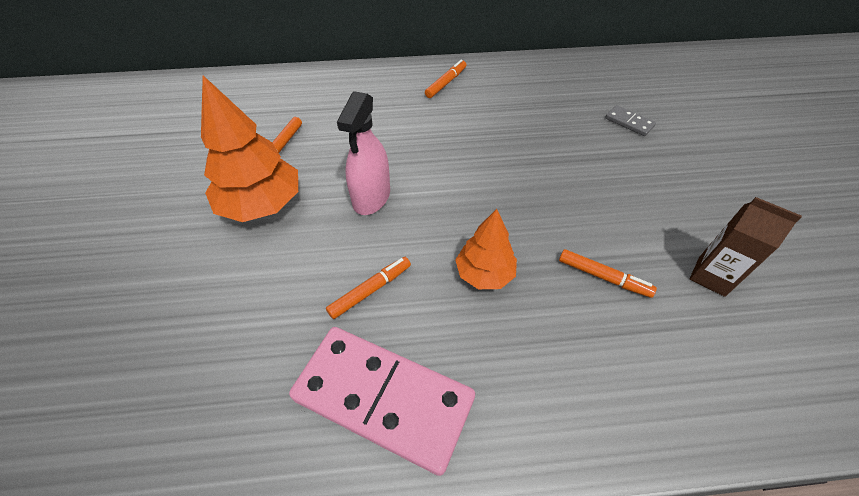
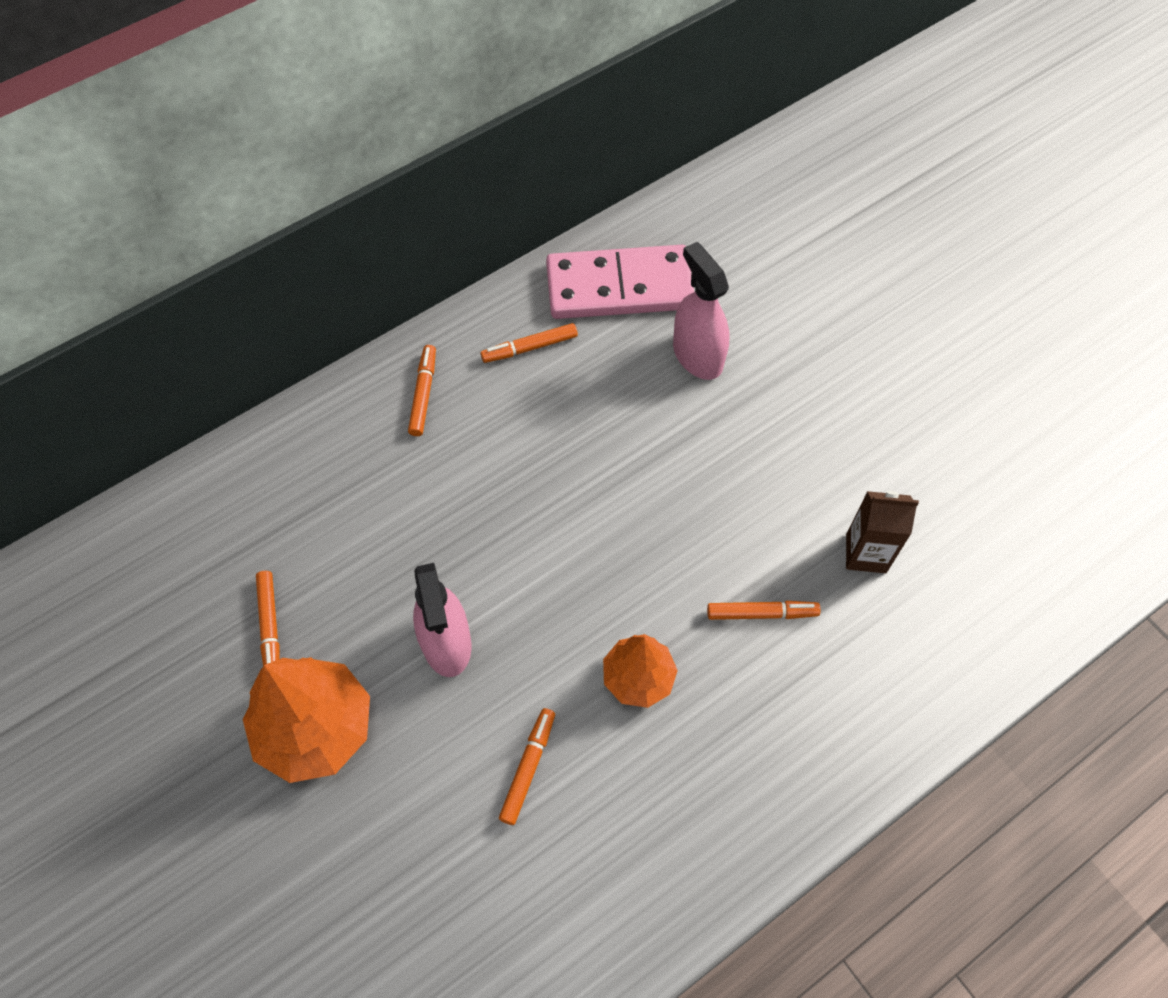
camera: 30 degrees left, 10 degrees up
(383, 398) = (617, 876): pink domino -> pink domino (619, 287)
(521, 85) = (529, 348): none -> orange marker
(629, 122) = (697, 355): grey domino -> pink spray bottle

